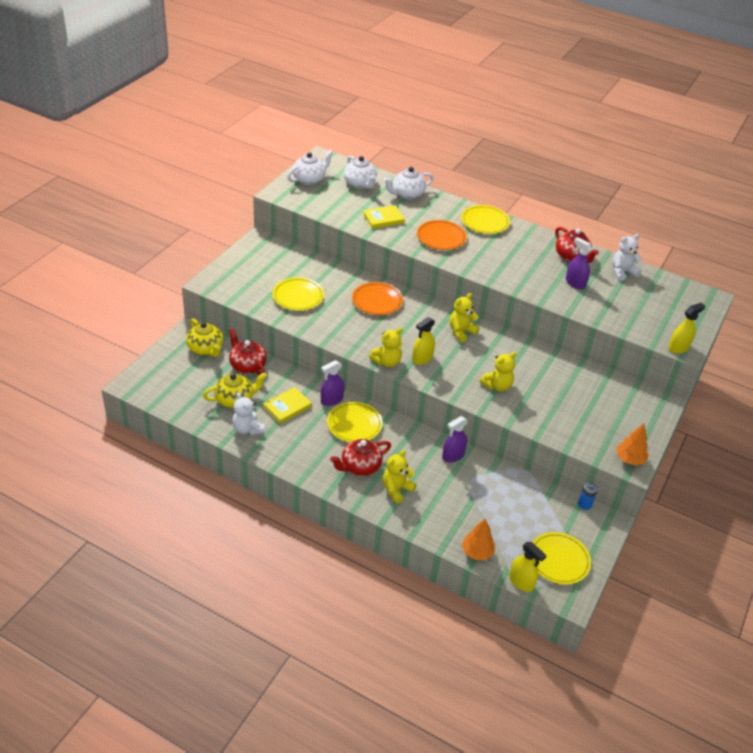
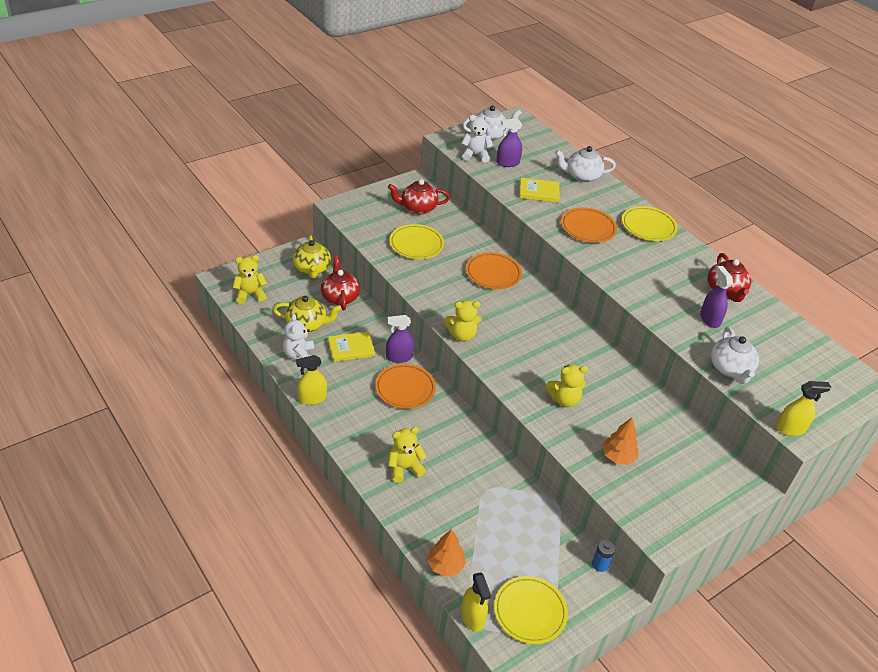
camera: 25 degrees right, 0 degrees up
(354, 425) = (405, 389): yellow plate -> orange plate
(360, 184) = (538, 153): white teapot -> white teapot (730, 369)
(360, 466) = (383, 431): red teapot -> red teapot (418, 208)
(422, 358) = (501, 344): yellow spray bottle -> yellow spray bottle (312, 398)
(453, 455) = (486, 457): purple spray bottle -> purple spray bottle (507, 163)
(461, 332) = (562, 332): yellow teddy bear -> yellow teddy bear (250, 294)
(622, 272) = (776, 325): white teddy bear -> white teddy bear (475, 155)
(630, 459) = (666, 533): orange tree -> orange tree (618, 457)

